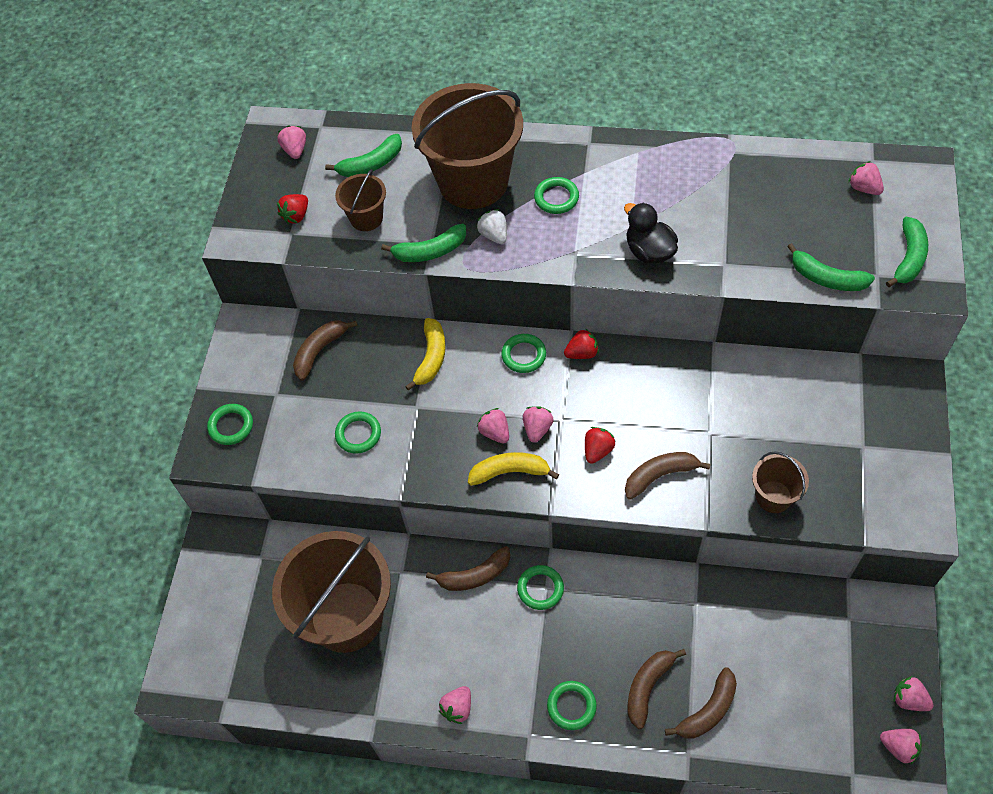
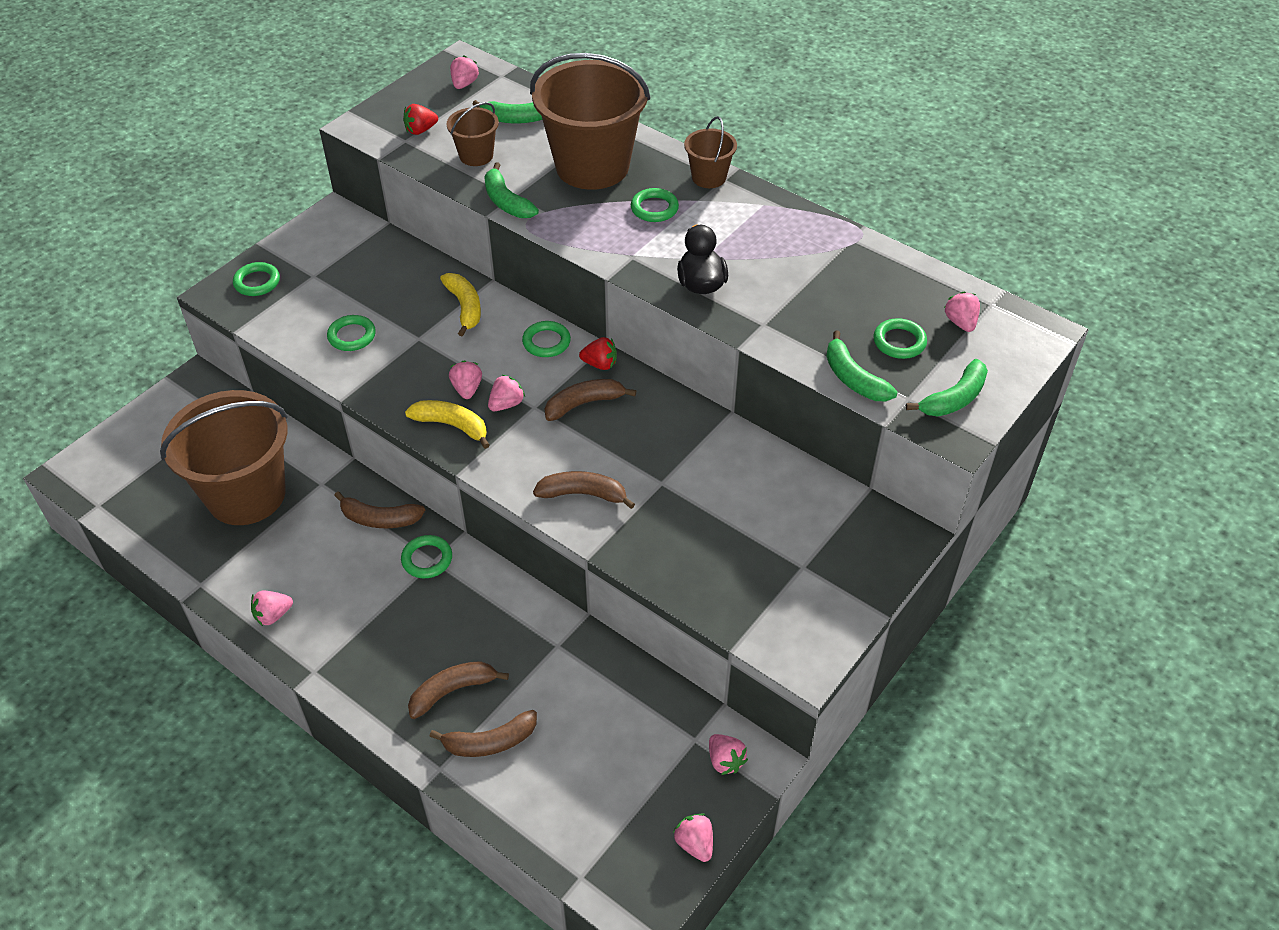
camera: 25 degrees right, 10 degrees down
(320, 351) = (377, 260): brown banana -> brown banana (584, 404)
(430, 251) = (506, 202): green banana -> green banana turned 45 degrees clockwise
(431, 357) = (465, 307): yellow banana -> yellow banana turned 60 degrees counterclockwise
(494, 235) = (572, 213): white strawberry -> none
(571, 706) = (371, 668): green ring -> green ring (899, 342)
(598, 450) = (545, 447): red strawberry -> none
(773, 496) = (675, 564): brown bucket -> brown bucket (709, 177)
(899, 747) = (647, 880): pink strawberry -> pink strawberry (725, 761)

